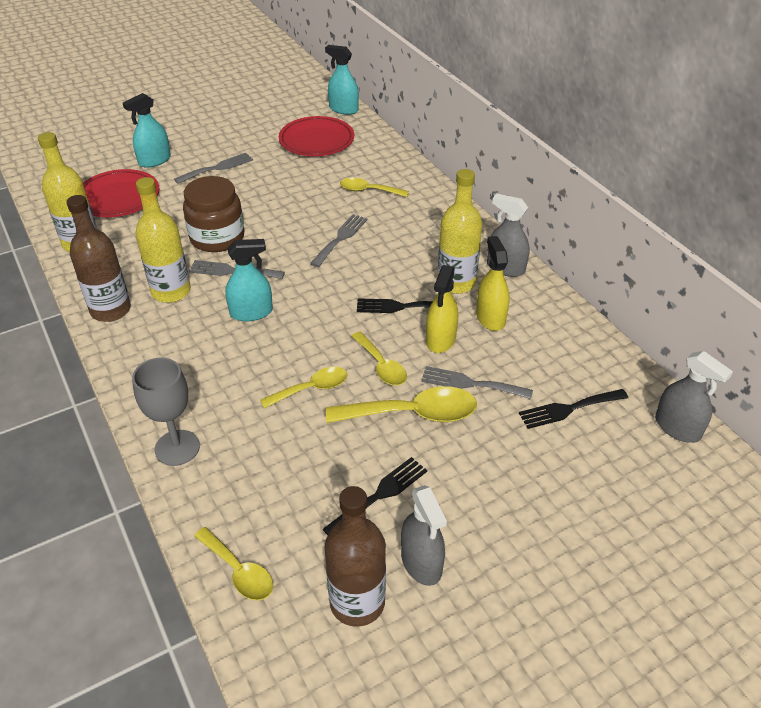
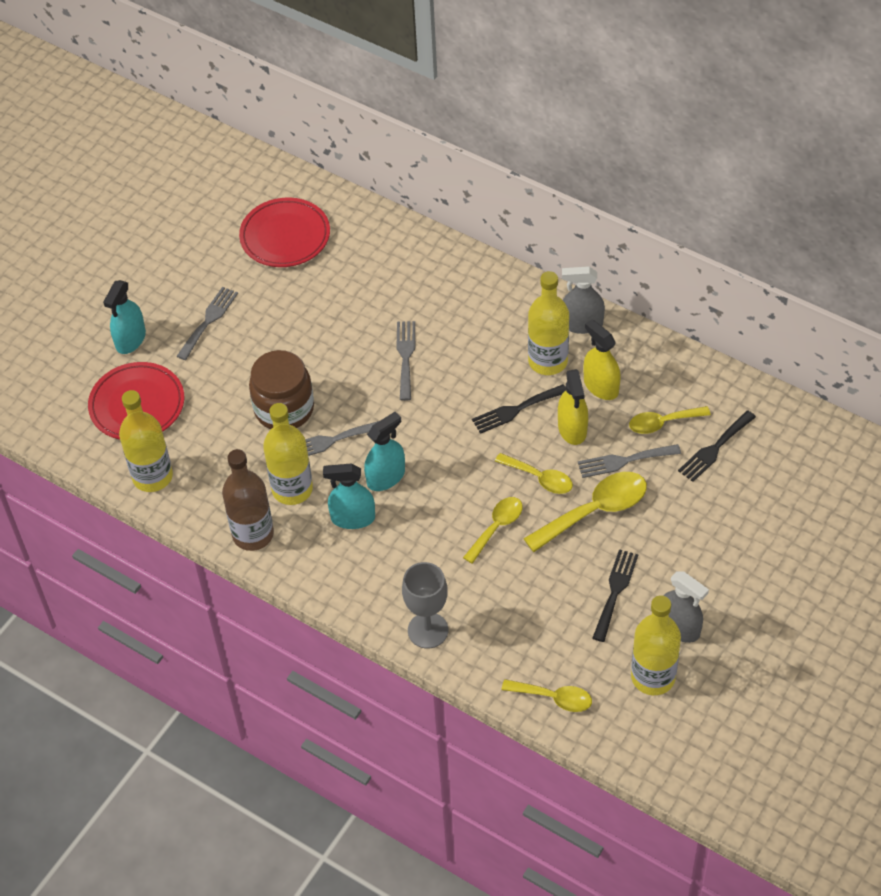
camera: 25 degrees left, 10 degrees up
(343, 109) = (279, 176): turquoise spray bottle -> turquoise spray bottle (353, 518)
(357, 602) = (653, 677): brown bottle -> yellow bottle
(368, 190) = (390, 284): yellow spoon -> yellow spoon (662, 423)
(677, 427) = (805, 427): grey spray bottle -> none

